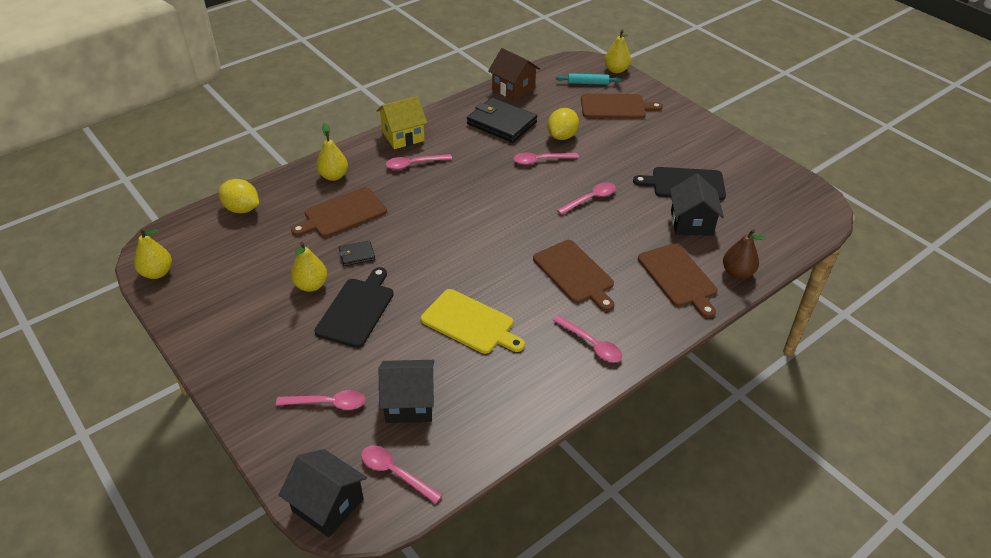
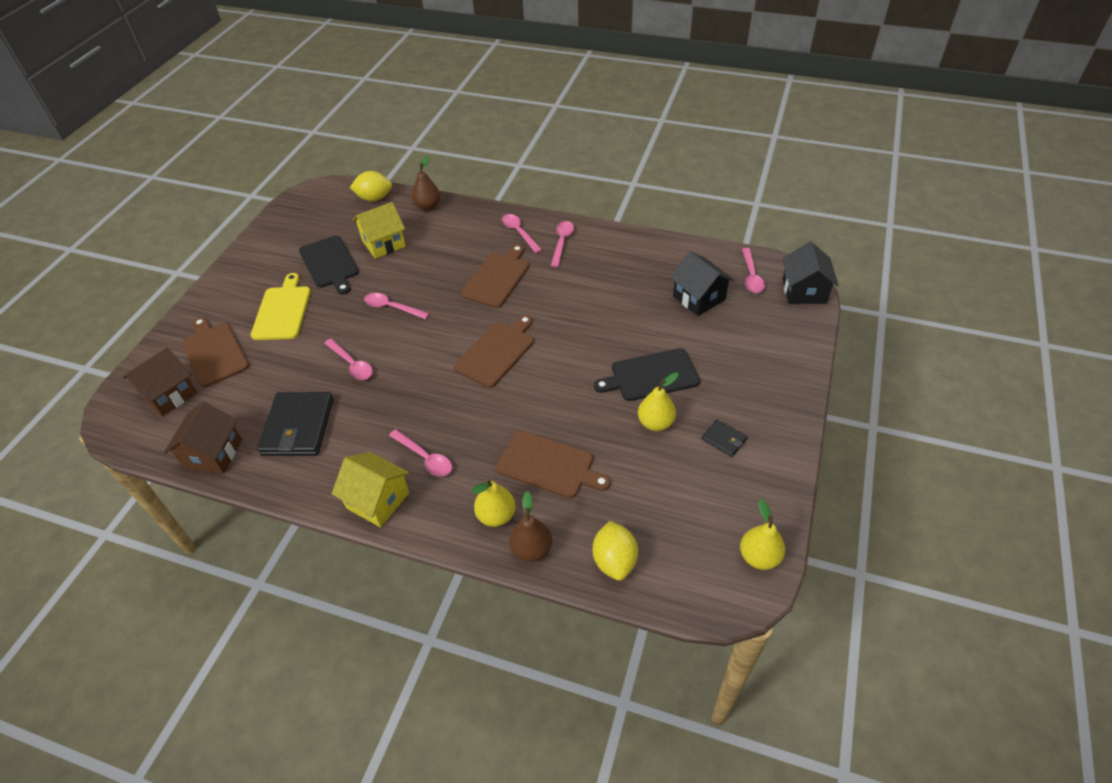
camera: 120 degrees left, 5 degrees up
(293, 180) = (531, 549): none -> brown pear
(328, 403) = (744, 336): pink spoon -> pink spoon (519, 233)
(357, 255) = (592, 416): black wallet -> black wallet (724, 439)
(470, 323) = (600, 306): yellow cutting board -> yellow cutting board (282, 311)
(562, 136) = (297, 368): yellow lemon -> yellow lemon (374, 198)
(588, 83) = (169, 394): turquoise rolling pin -> brown house
(616, 70) = (126, 383): yellow pear -> none
(678, 277) = (456, 229): brown cutting board -> brown cutting board (496, 352)
(691, 223) = (383, 243): black house -> yellow house

